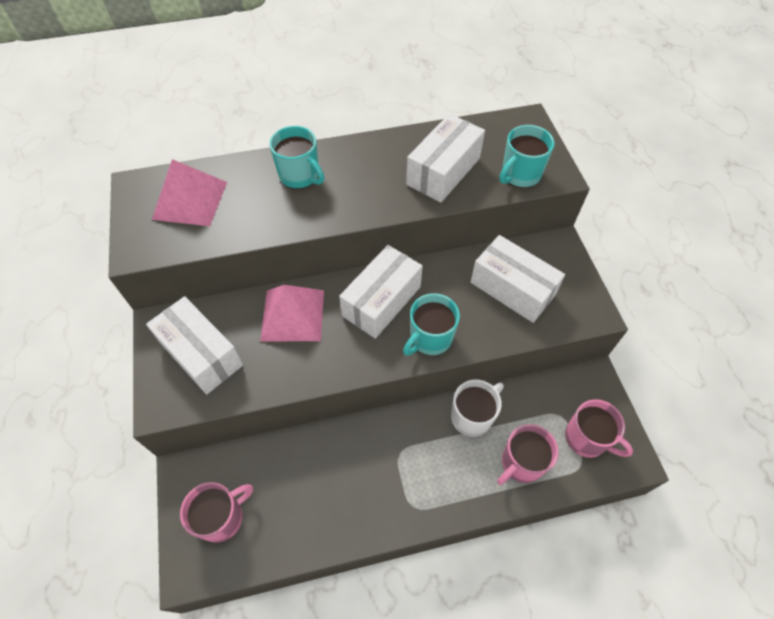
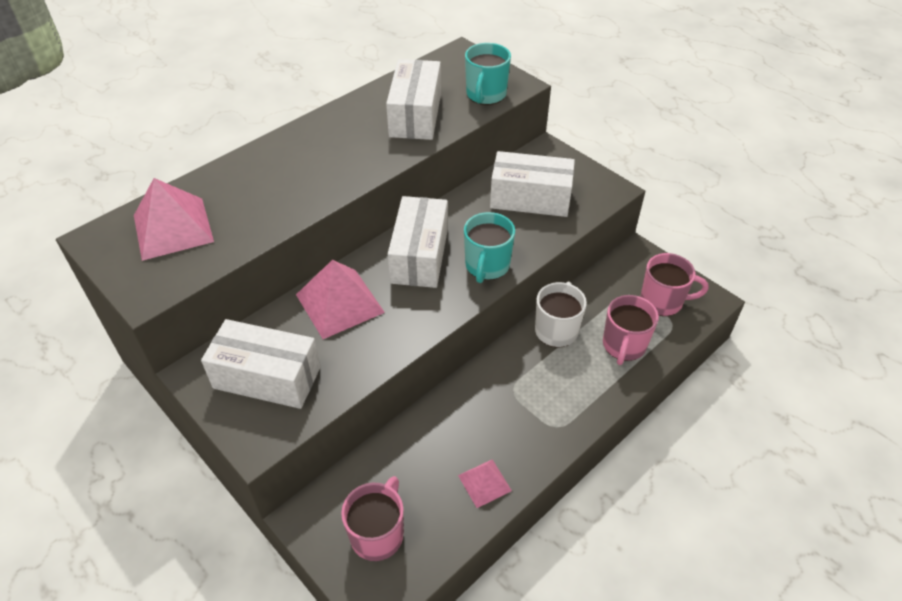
camera: 30 degrees left, 10 degrees down
(300, 176) = (277, 166): turquoise mug -> none
(324, 522) = (484, 483): none -> pink pyramid

